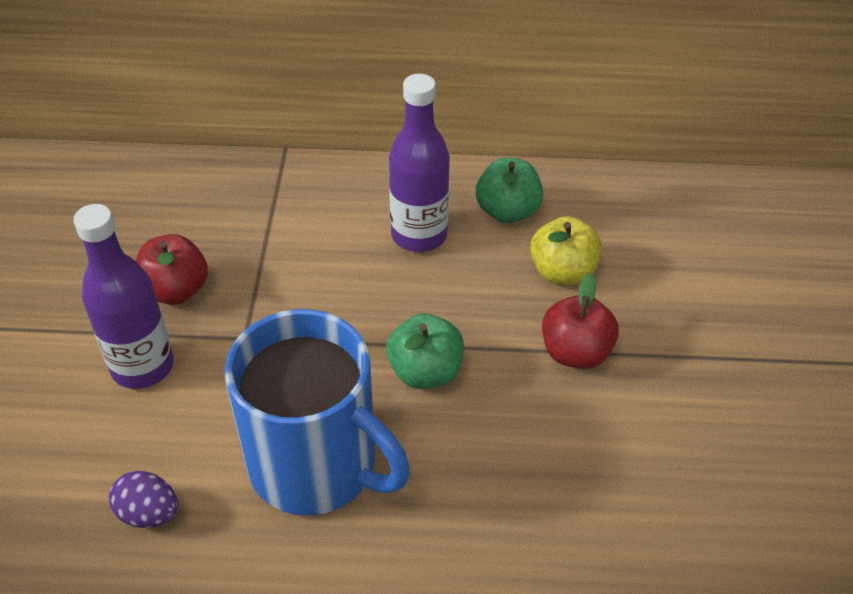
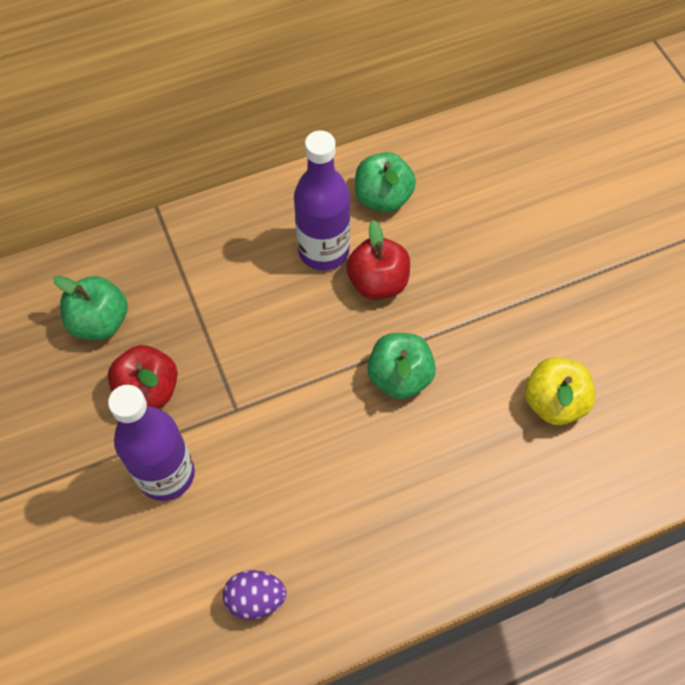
camera: 25 degrees left, 15 degrees up
(172, 219) = (100, 322): none -> green apple
(317, 465) = (362, 496): blue mug -> none
(562, 272) = (457, 239): yellow apple -> yellow apple (553, 402)
(575, 352) = (503, 309): red apple -> red apple (378, 282)

